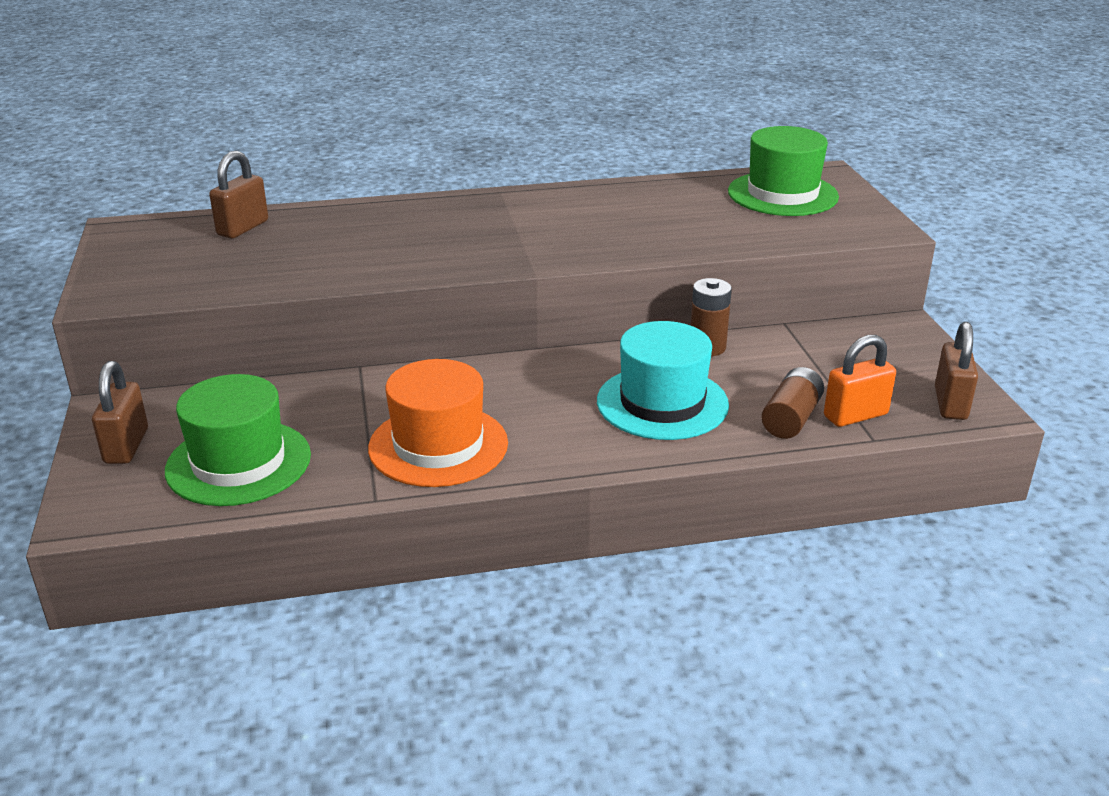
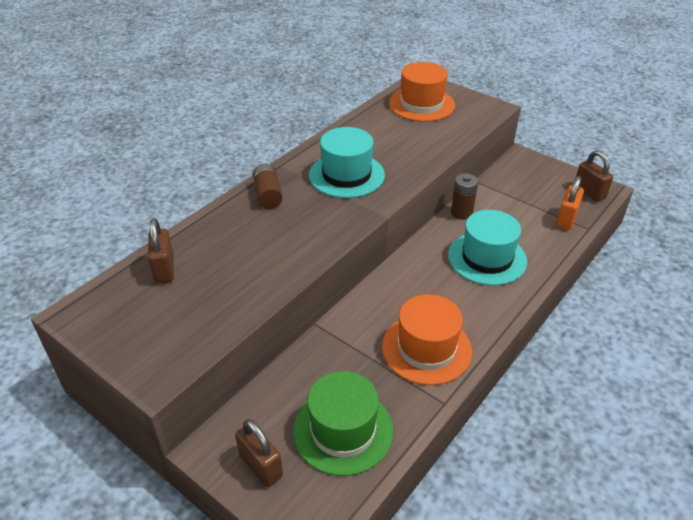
camera: 40 degrees left, 10 degrees up
(558, 224) = (346, 175): none -> turquoise hat
(782, 194) = (421, 104): green hat -> orange hat
(791, 418) = (546, 235): brown battery -> brown battery (268, 195)

